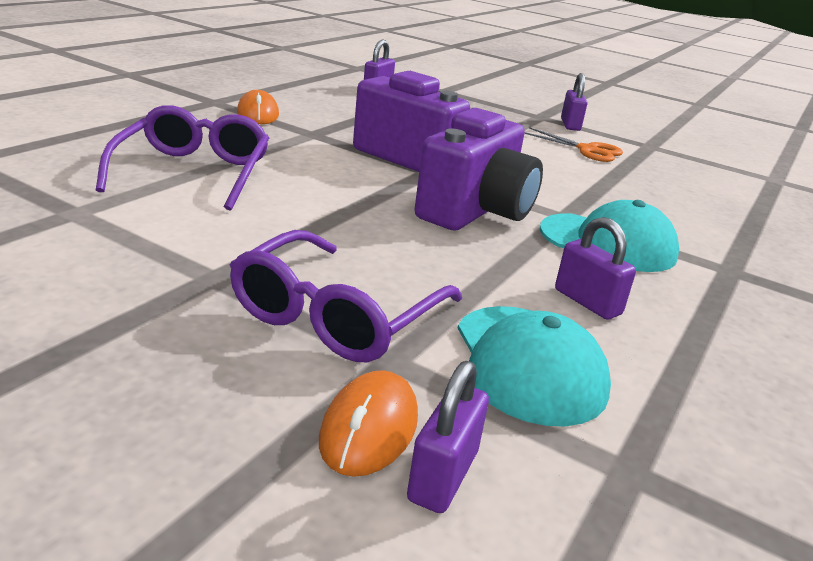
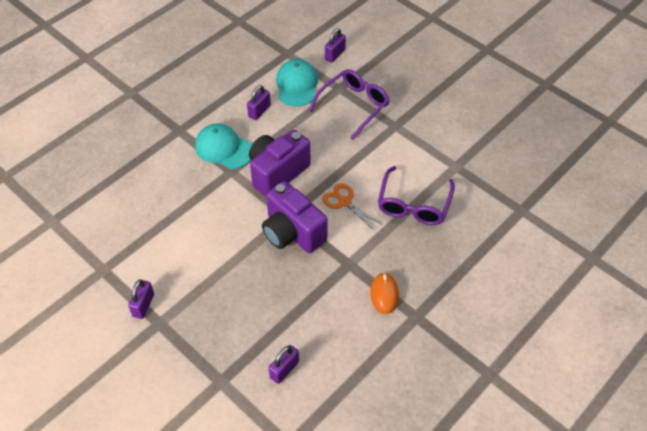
camera: 165 degrees left, 25 degrees up
(369, 429) = (350, 67): orange mouse -> none
(587, 302) = (259, 111): purple padlock -> purple padlock turned 60 degrees clockwise
(588, 150) = (161, 255): orange scissors -> orange scissors (344, 202)

